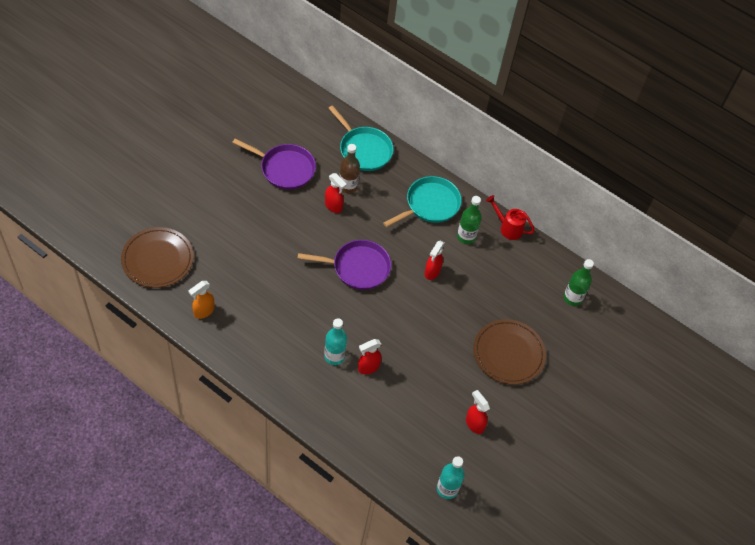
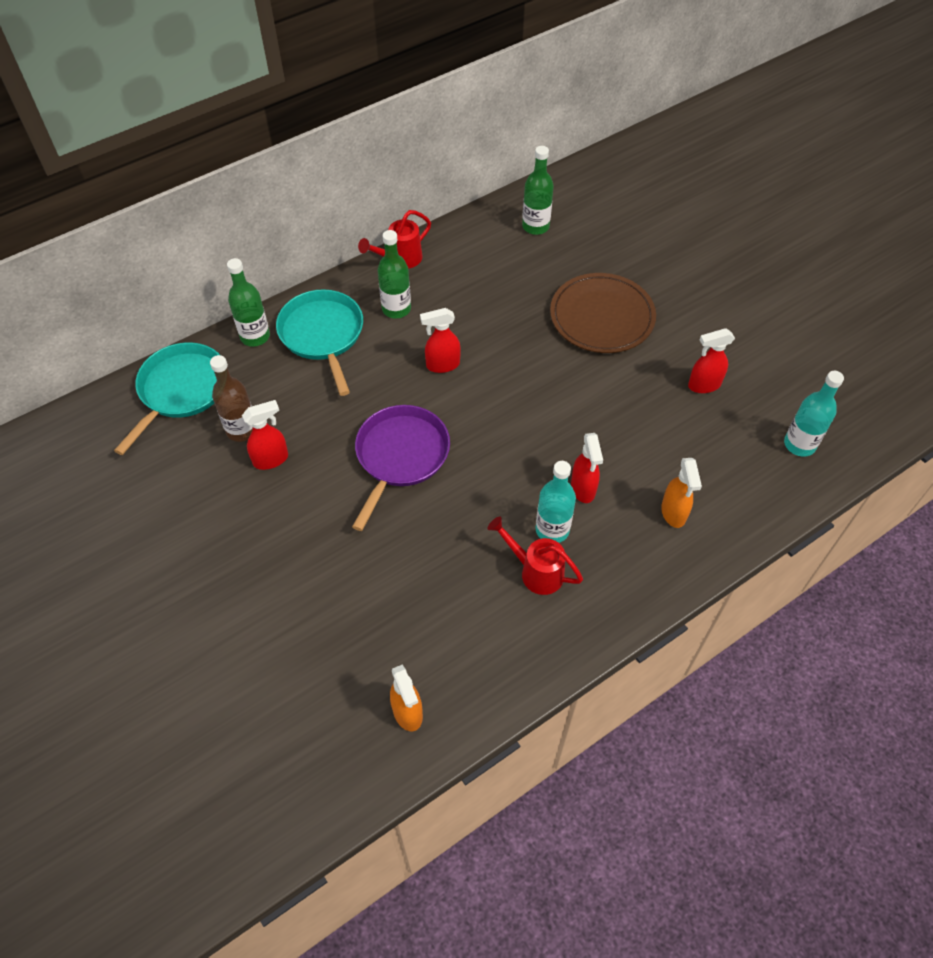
camera: 65 degrees left, 0 degrees up
(157, 259) = (266, 772): brown plate -> none
(285, 169) = (163, 511): purple pan -> none
(304, 353) = (536, 571): none -> red watering can
(364, 150) = (181, 390): turquoise pan -> turquoise pan turned 45 degrees counterclockwise
(368, 420) = (673, 513): none -> orange spray bottle
(415, 172) = (255, 336): none -> green bottle
(432, 272) = (442, 365): red spray bottle -> red spray bottle turned 120 degrees clockwise

